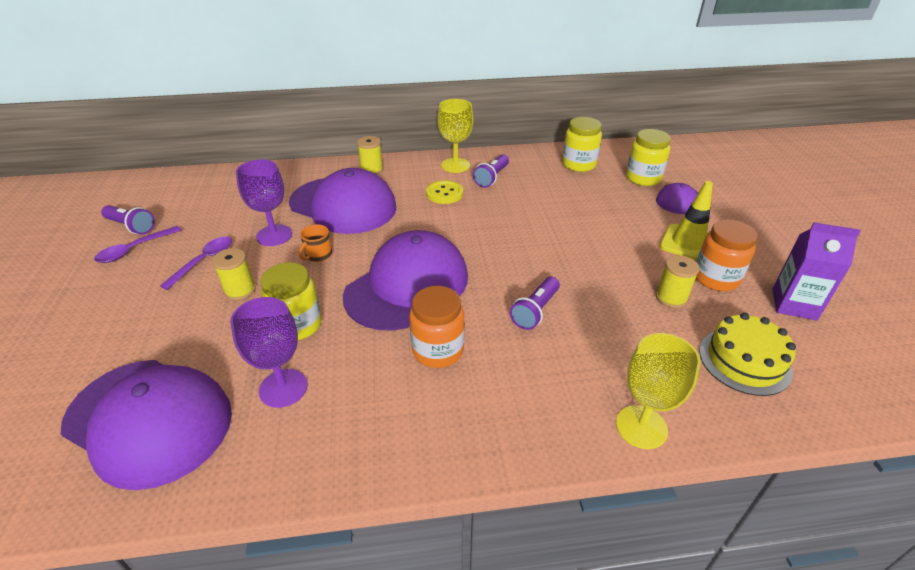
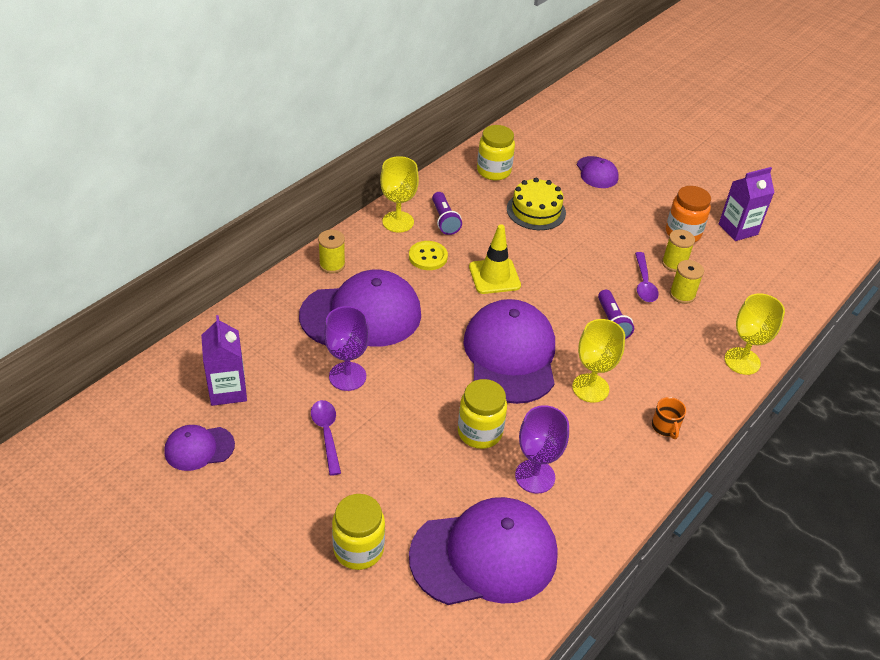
camera: 45 degrees left, 5 degrees up
(131, 226) = (199, 448): purple flashlight -> purple cap
(134, 249) = (244, 464): purple spoon -> purple spoon (644, 283)
(199, 205) = (228, 390): none -> purple carton
(240, 290) = (397, 436): yellow spool -> yellow spool (682, 295)
(318, 255) = (410, 371): orange mug -> orange mug (665, 427)
(438, 350) = (590, 388): orange jar -> yellow goblet
(643, 178) = (554, 162): yellow jar -> yellow jar (358, 549)
(688, 243) = (641, 212): yellow traffic cone -> yellow traffic cone (494, 276)
(744, 361) = (749, 286): yellow cake -> yellow cake (536, 211)

